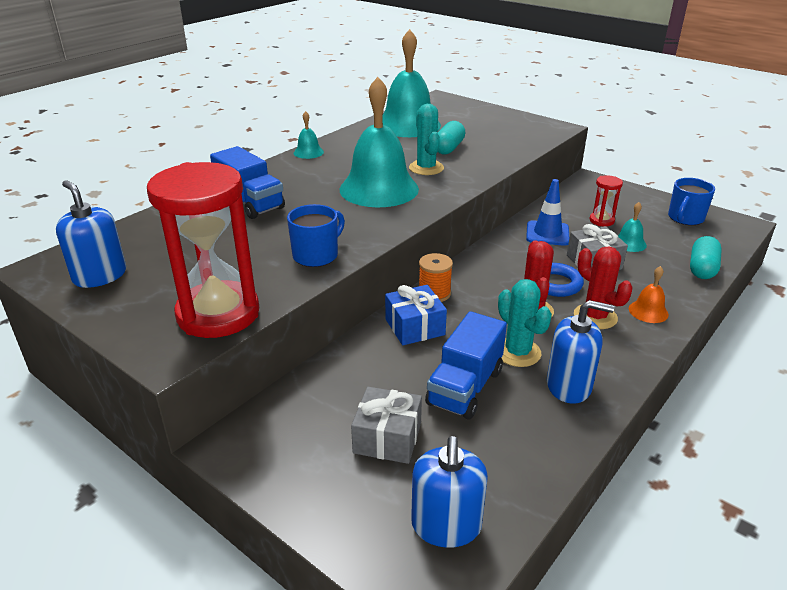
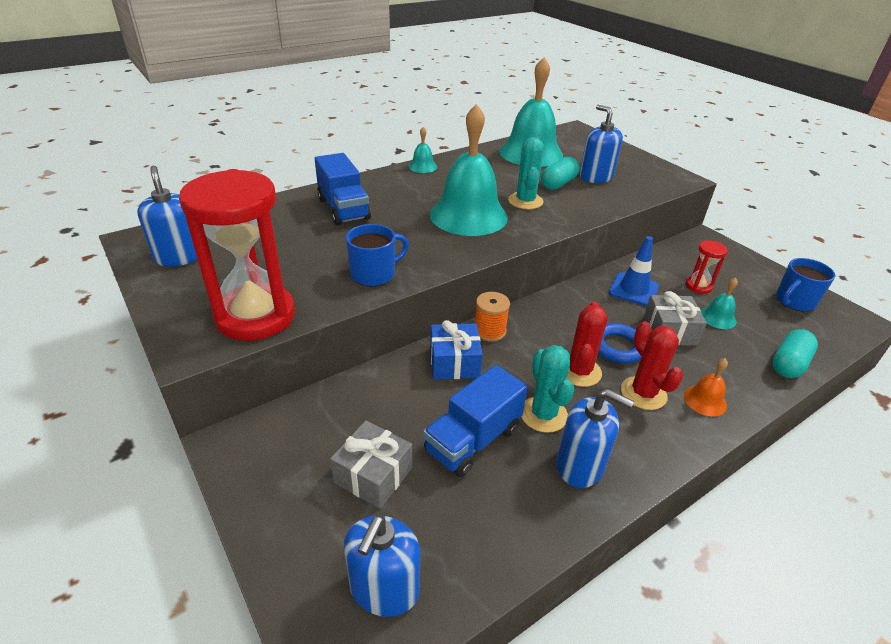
camera: 15 degrees right, 5 degrees up
(480, 137) = (596, 177): none -> blue soap dispenser

